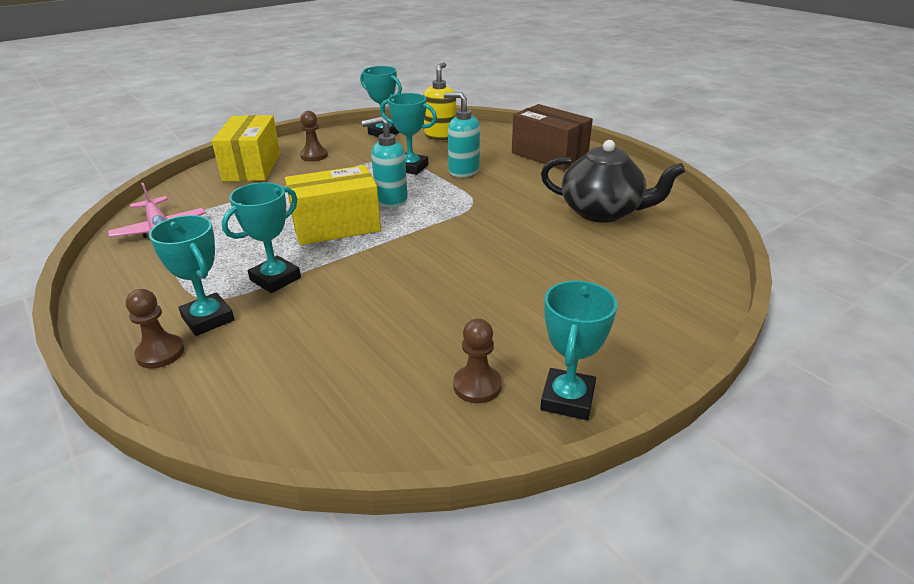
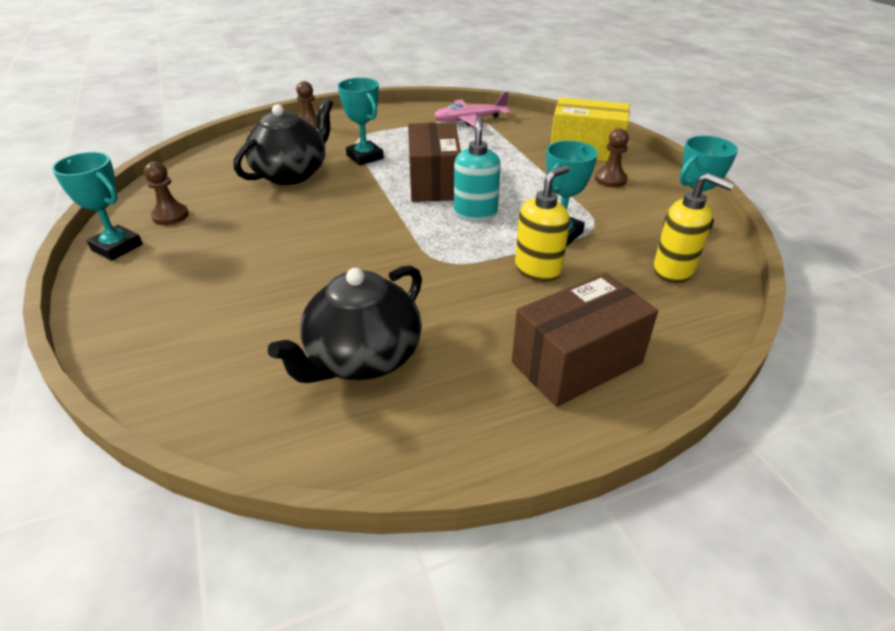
camera: 105 degrees right, 5 degrees up
(208, 319) = (333, 137): turquoise trophy -> none
(332, 322) = (291, 174): none -> black teapot
(336, 226) = (434, 182): yellow box -> brown box
(463, 171) = (538, 269): turquoise soap dispenser -> yellow soap dispenser

